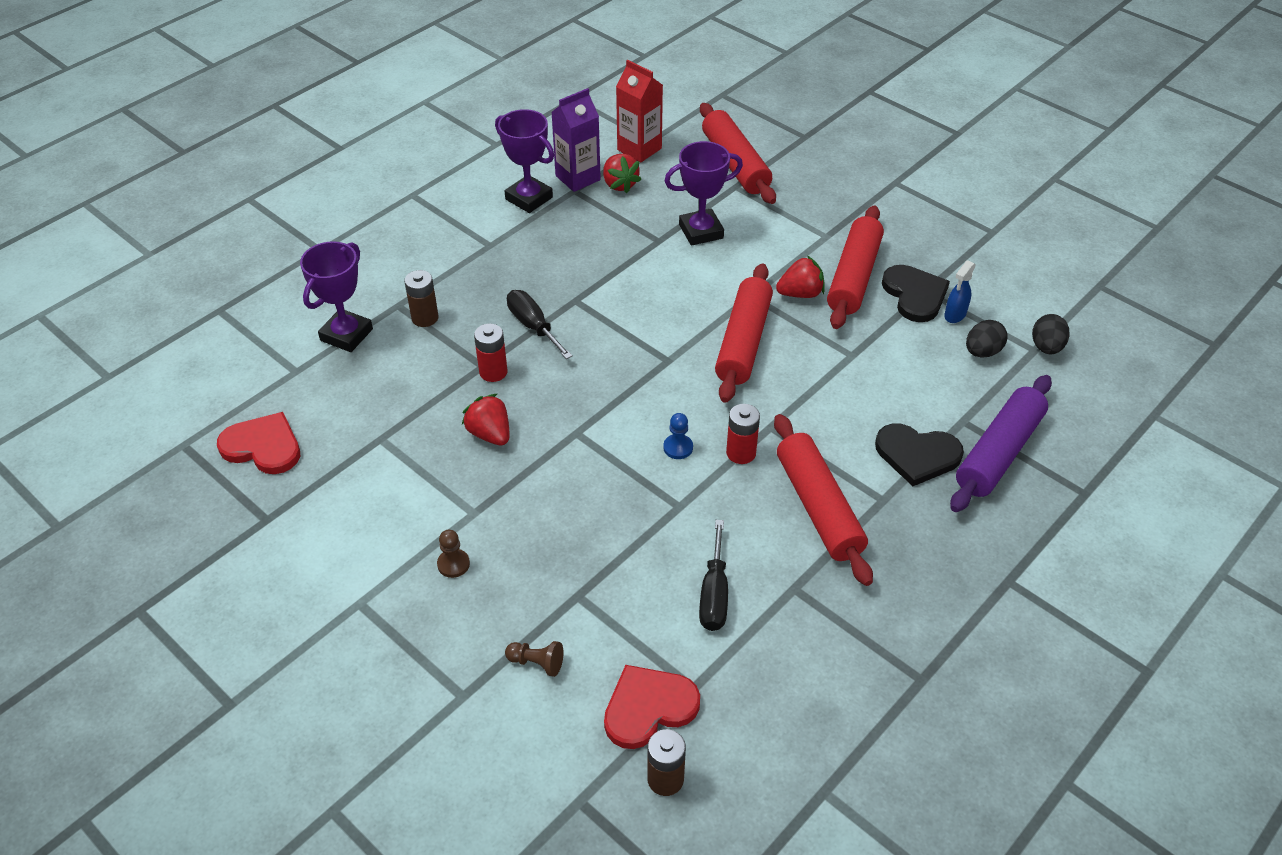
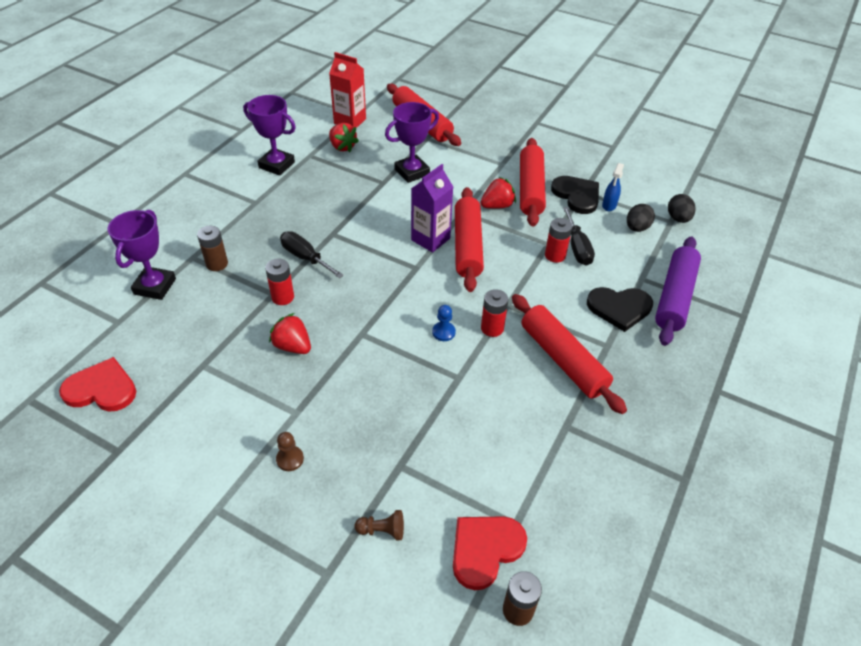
camera: 15 degrees left, 0 degrees up
(578, 178) = (310, 146): purple carton -> purple carton (430, 239)
(714, 594) = (507, 443): black screwdriver -> black screwdriver (577, 248)
(855, 372) = (555, 255): none -> red battery

